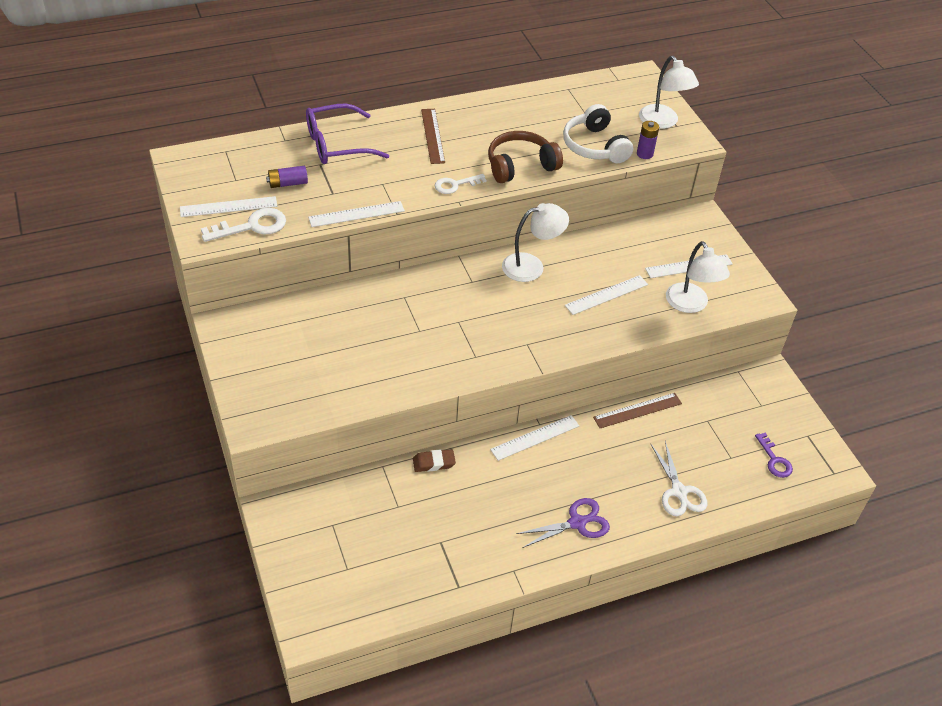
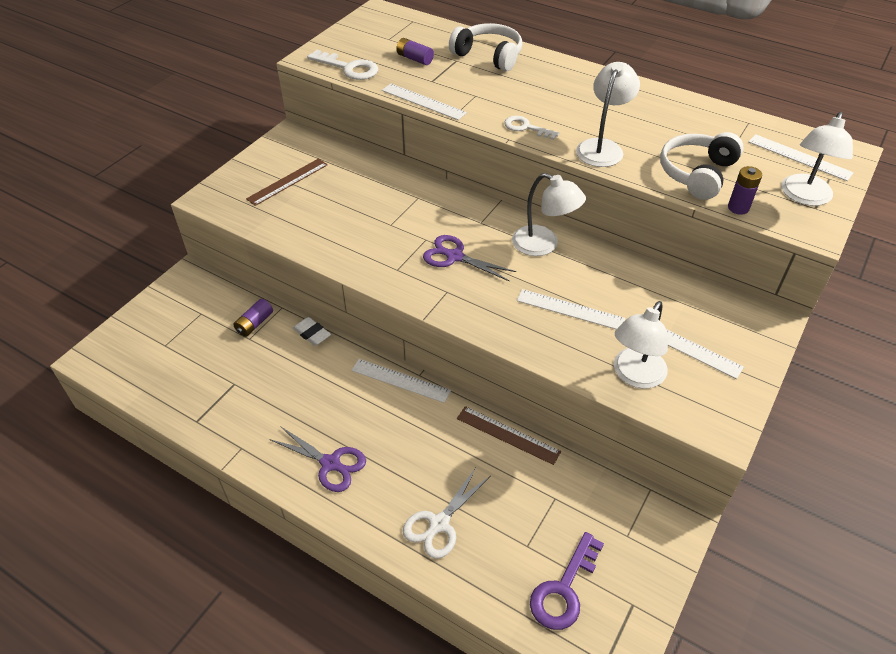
camera: 55 degrees right, 0 degrees up
(228, 207) = (356, 50): white ruler -> white ruler (799, 157)
(337, 144) = (488, 56): purple glasses -> white headphones
(384, 494) = (255, 324): none -> purple battery
(433, 136) = (568, 89): brown ruler -> brown ruler (288, 182)
(434, 463) = (312, 334): brown eraser -> white eraser
(495, 318) = (455, 257): none -> purple scissors
(520, 166) = (602, 147): brown headphones -> white lamp
(774, 460) = (564, 589): purple key -> purple key, size x1.51

